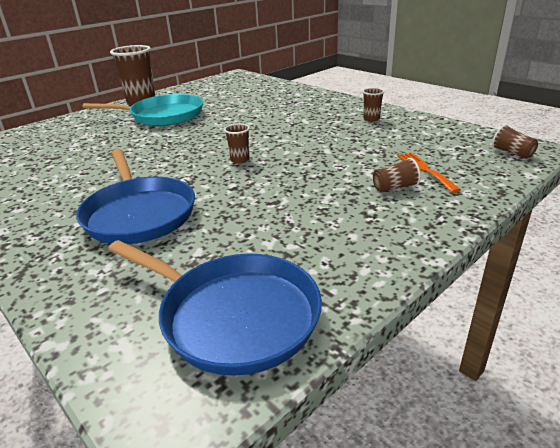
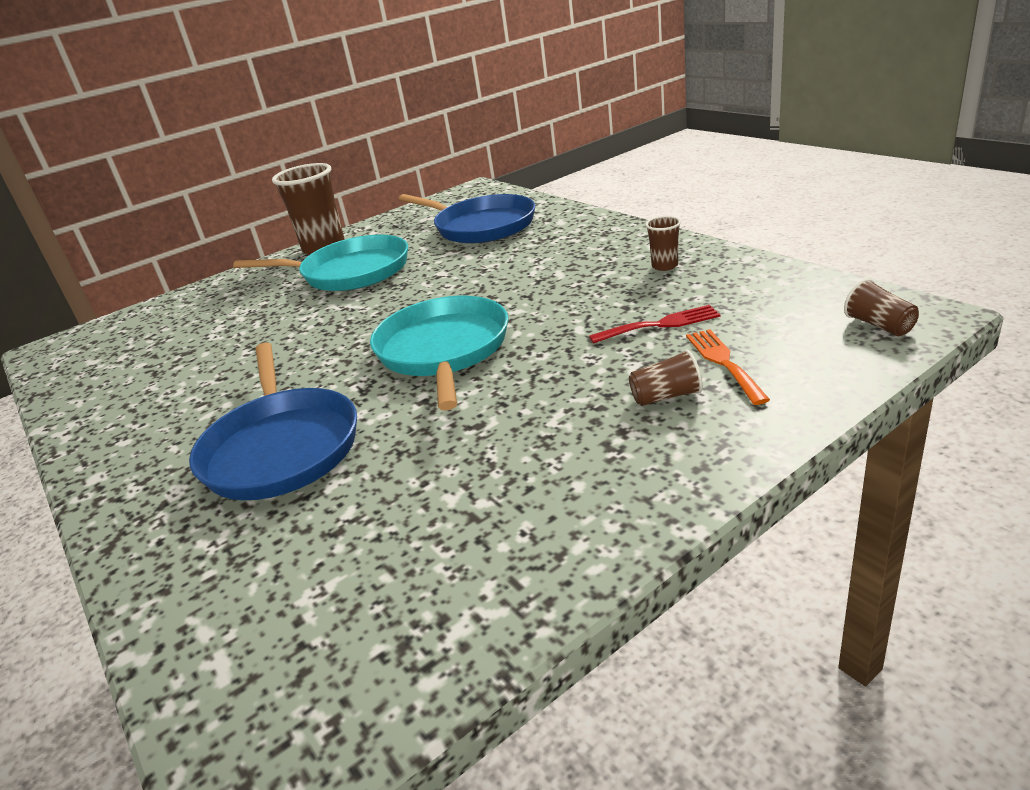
camera: 10 degrees right, 0 degrees up
(234, 315) = (374, 619): blue pan -> blue pan (481, 226)
(240, 160) = (443, 350): brown cup -> turquoise pan
(379, 149) = (660, 324): none -> red fork

